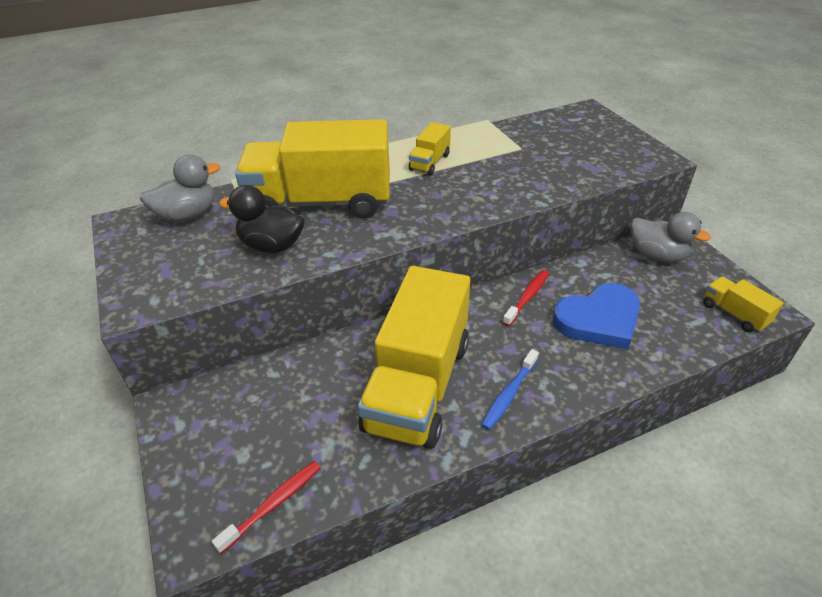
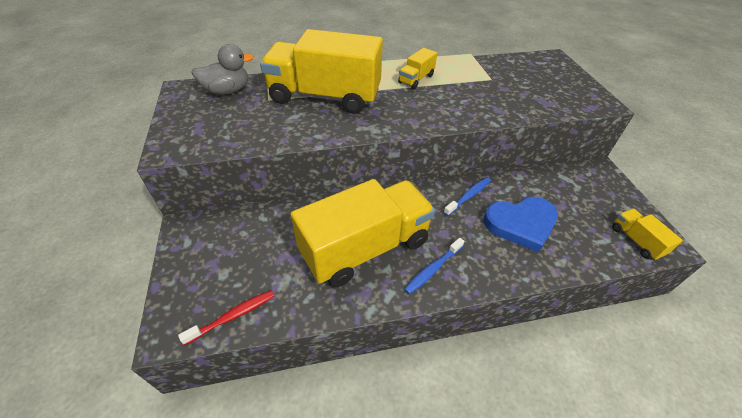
camera: 10 degrees right, 5 degrees up
(272, 245) = (279, 123): black duck -> none
(418, 385) = (365, 248): yellow truck -> yellow truck turned 150 degrees counterclockwise
(527, 297) = (468, 196): red toothbrush -> blue toothbrush
(656, 255) = (582, 181): grey duck -> none

